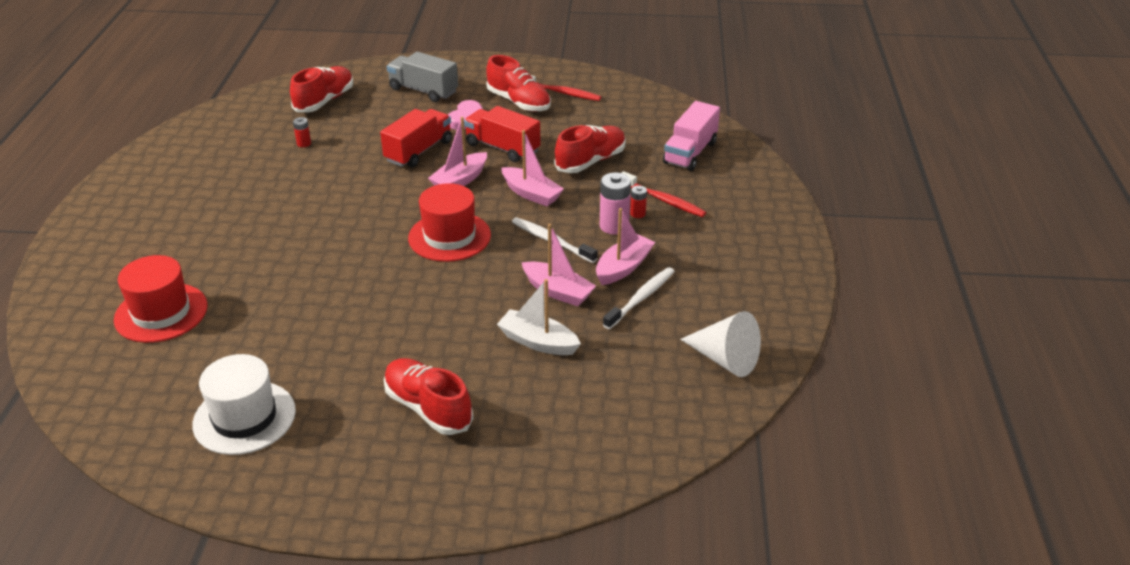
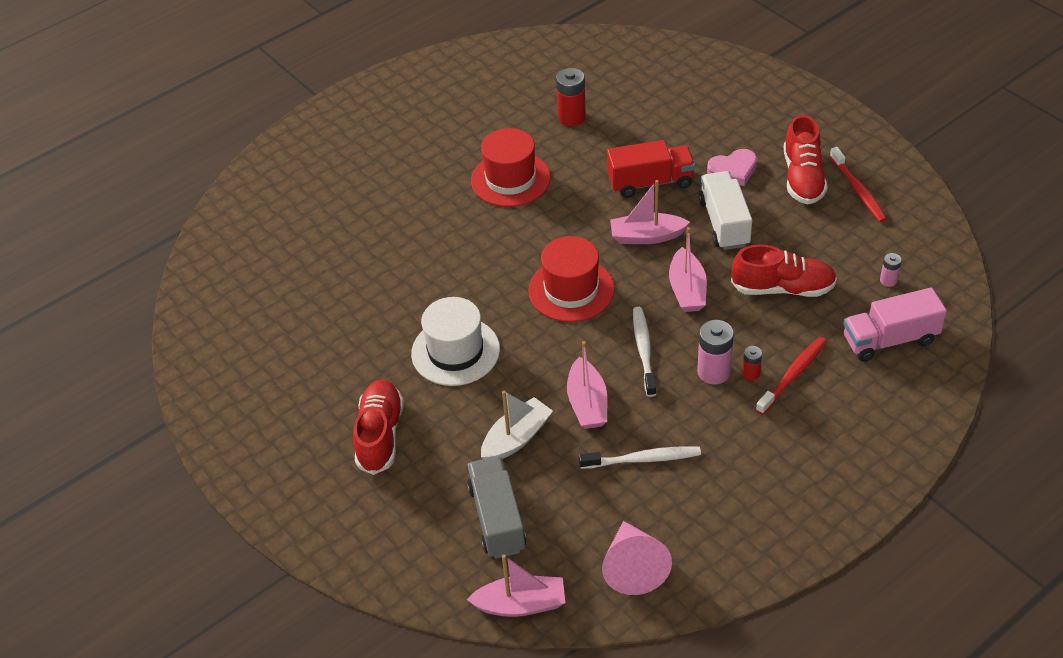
camera: 50 degrees right, 10 degrees up
(161, 313) = (312, 224): red hat -> red hat (510, 179)
(244, 417) = (270, 352): white hat -> white hat (455, 351)
(304, 143) = (571, 117): red battery -> red battery, size x1.86
(324, 101) = (638, 77): red shoe -> none
(423, 90) = (734, 113): grey truck -> grey truck (497, 518)
(502, 148) = (724, 223): red truck -> white truck
(538, 342) = (516, 438): white boat -> white boat turned 60 degrees clockwise
(623, 267) = (667, 419): pink boat -> pink boat (521, 604)
(646, 126) = (888, 280): none -> pink battery
(663, 200) = (793, 375): red toothbrush -> red toothbrush turned 135 degrees counterclockwise
(725, 359) = (633, 567): white cone -> pink cone

